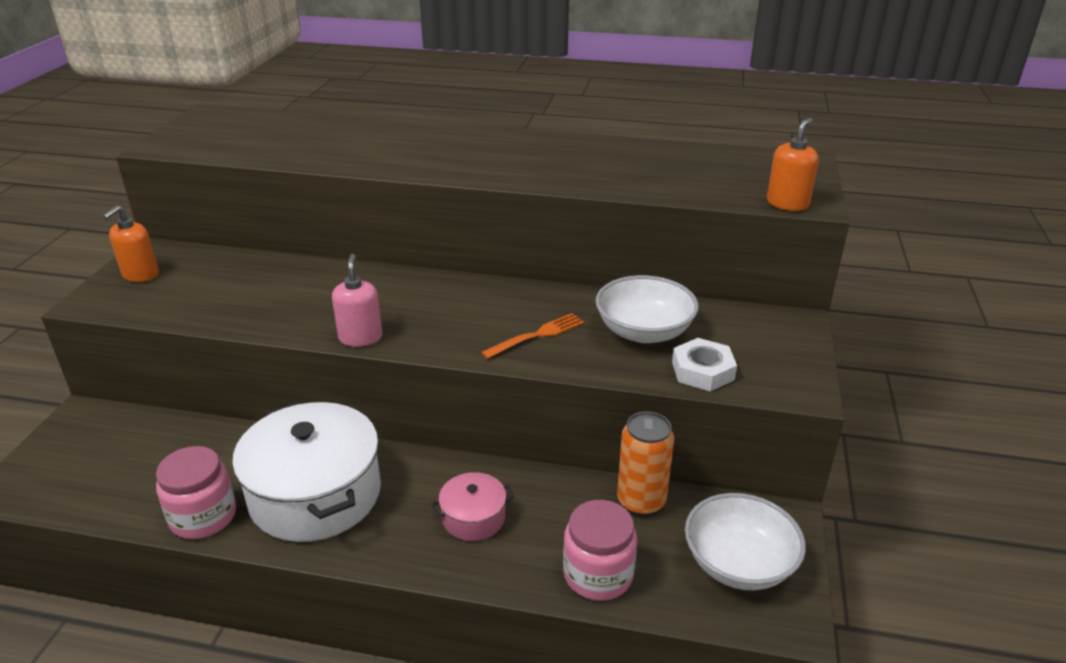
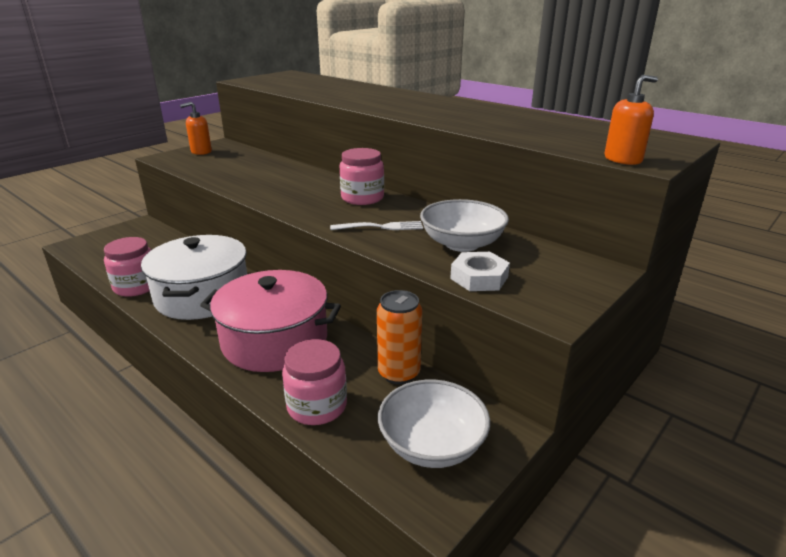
camera: 30 degrees right, 5 degrees down
(360, 337) = (270, 202): pink soap dispenser -> none
(468, 297) = (362, 198): none -> pink jar
(473, 518) = (275, 340): pink pot -> pink pot, size x2.12
(537, 335) = (381, 227): orange fork -> white fork

